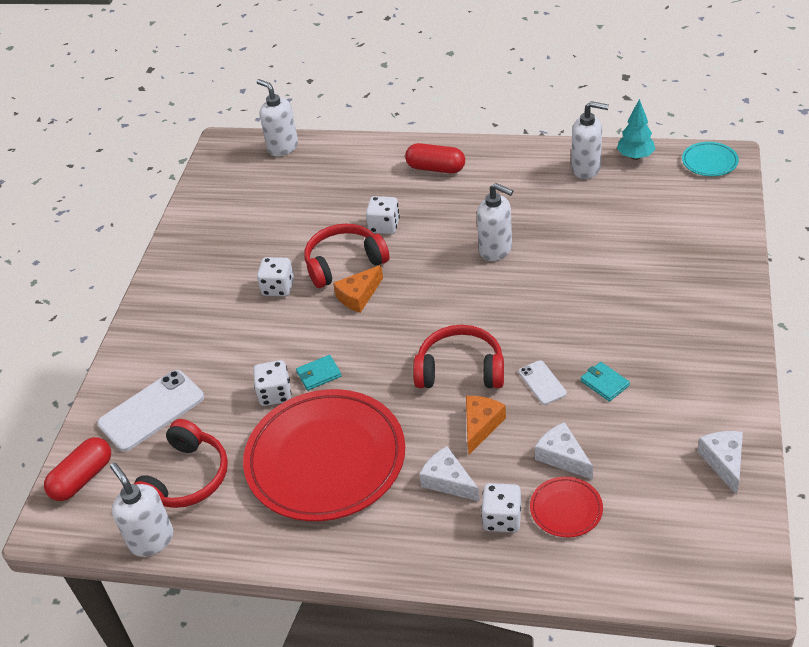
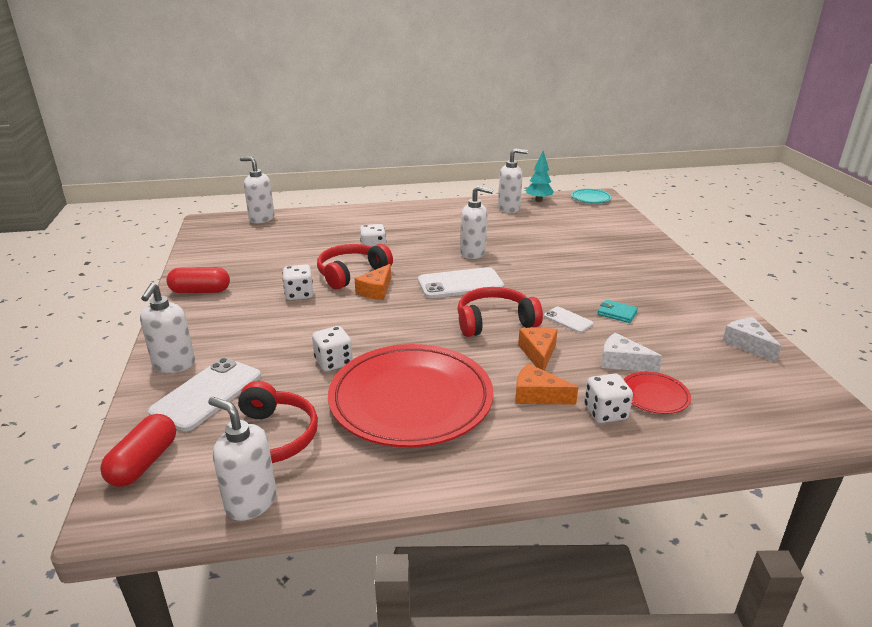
camera: 25 degrees left, 15 degrees down
(133, 367) = (174, 364): none -> white soap dispenser
(319, 374) = (369, 343): turquoise wallet -> none
(436, 168) = (396, 218): red capsule -> red capsule (200, 291)
(448, 481) = (537, 395): white cheese -> orange cheese
(454, 301) = (460, 284): none -> white phone

